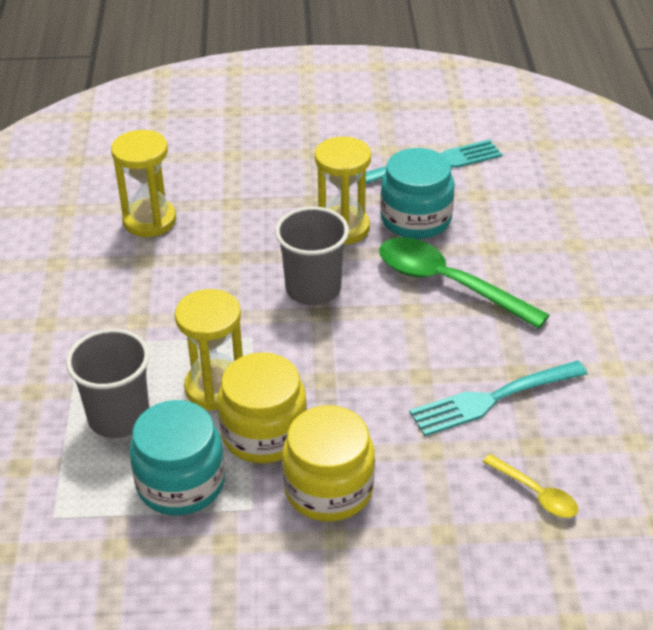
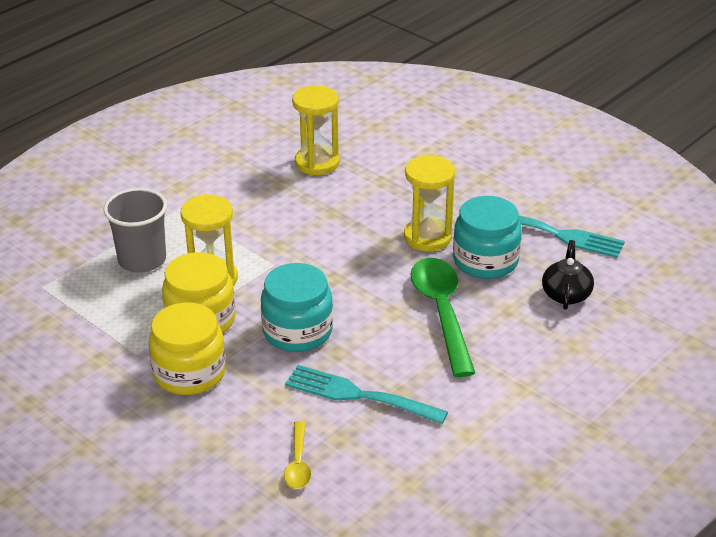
camera: 45 degrees right, 5 degrees down
(181, 483) = (122, 314): turquoise jar -> turquoise jar (297, 331)
(313, 289) = (351, 261): grey cup -> none
(511, 207) = (566, 294): none -> black teapot

